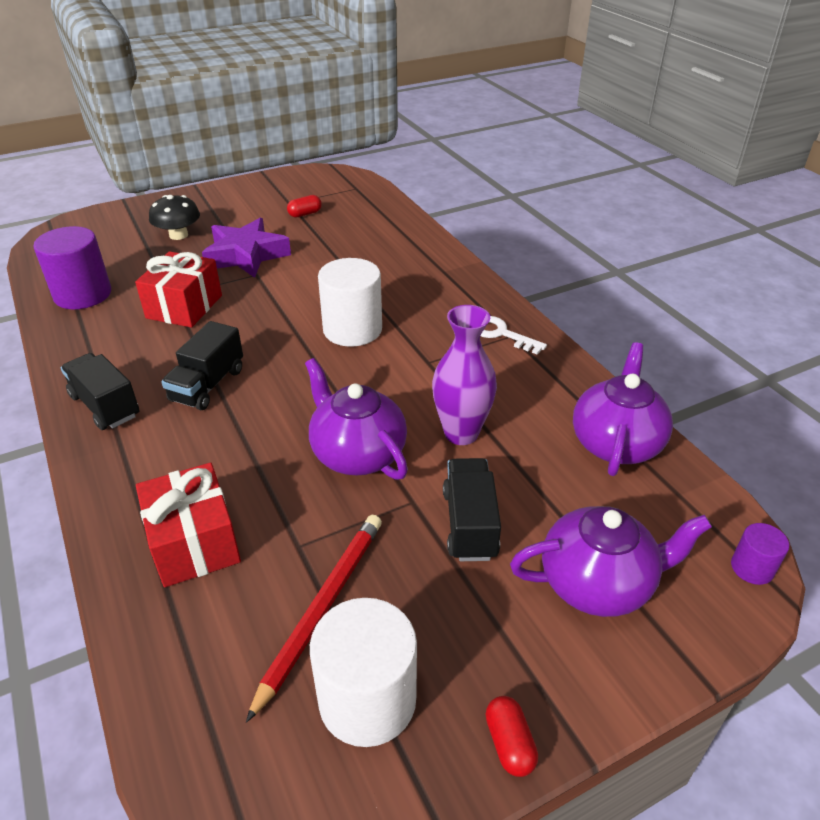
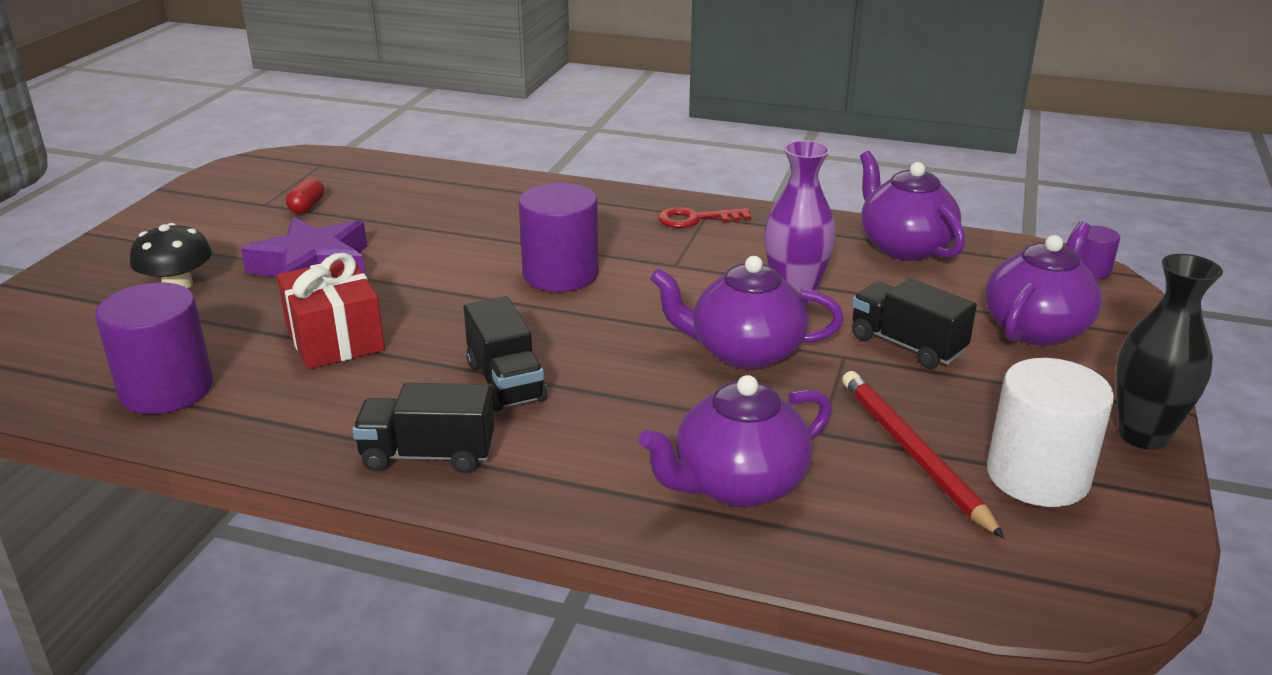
camera: 45 degrees left, 10 degrees down
(194, 542) = (737, 485): red gift -> purple teapot
(352, 329) = (560, 274): white cylinder -> purple cylinder
(501, 334) = (696, 219): white key -> red key
(509, 743) = (1143, 435): red capsule -> black vase

